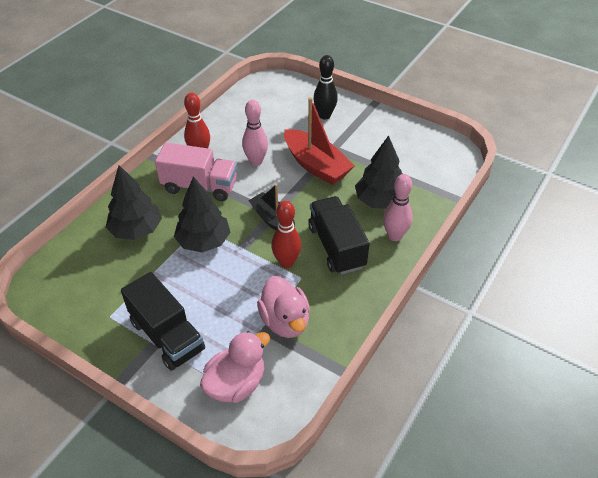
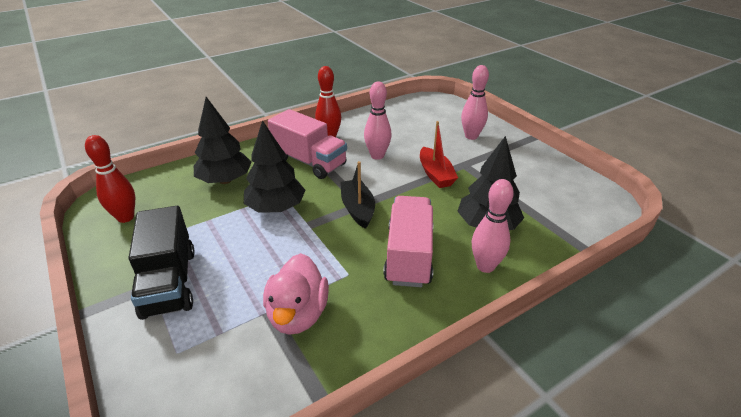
camera: 25 degrees right, 10 degrees down
(236, 384) = (192, 364): pink duck -> none
(286, 262) = (343, 253): red bowling pin -> red bowling pin (125, 217)
(316, 165) = (435, 174): red boat -> red boat, size x0.65
(324, 115) = (471, 136): black bowling pin -> pink bowling pin
(336, 247) = (409, 255): black truck -> pink truck

